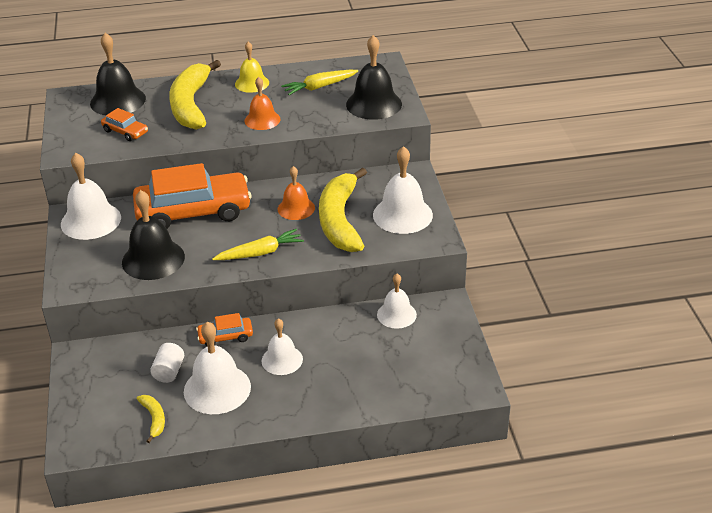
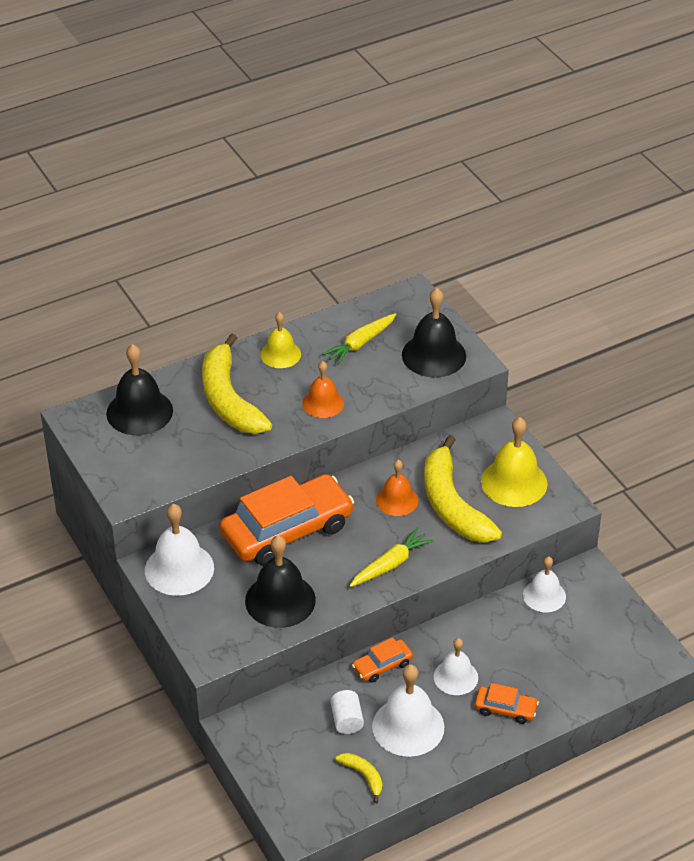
camera: 20 degrees left, 5 degrees up
(125, 131) = (177, 453): orange car -> orange car (505, 709)
(402, 215) = (514, 482): white bell -> yellow bell

